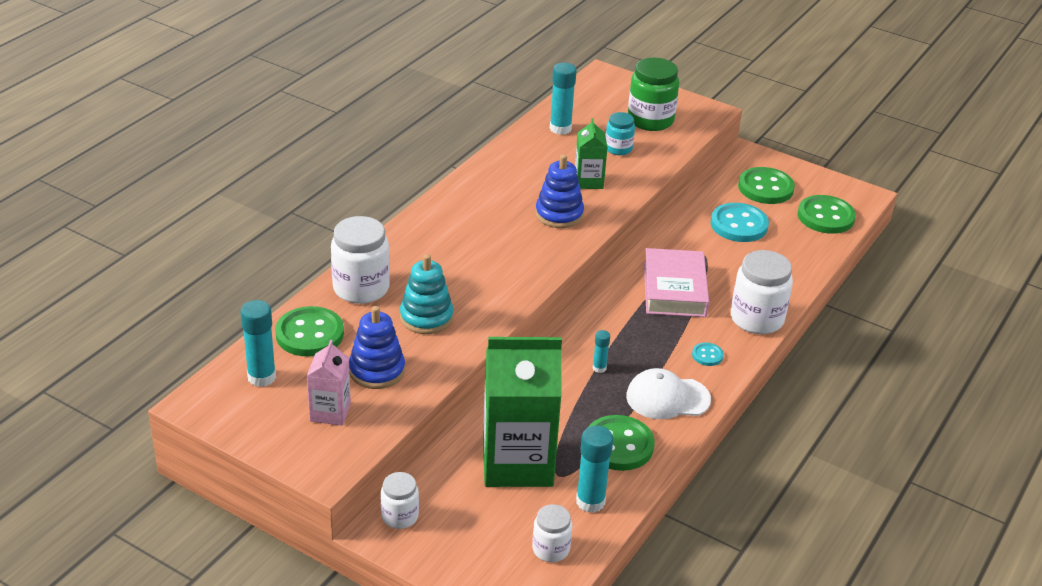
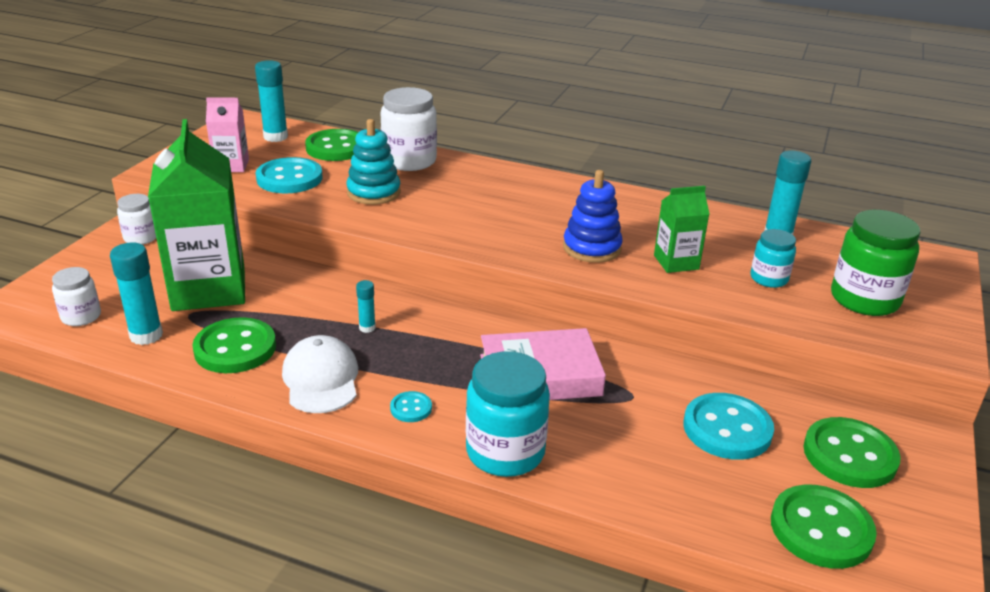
camera: 80 degrees right, 5 degrees down
(377, 371) = (289, 178): blue stacking toy -> turquoise button
(757, 319) = (505, 452): white jar -> turquoise jar

